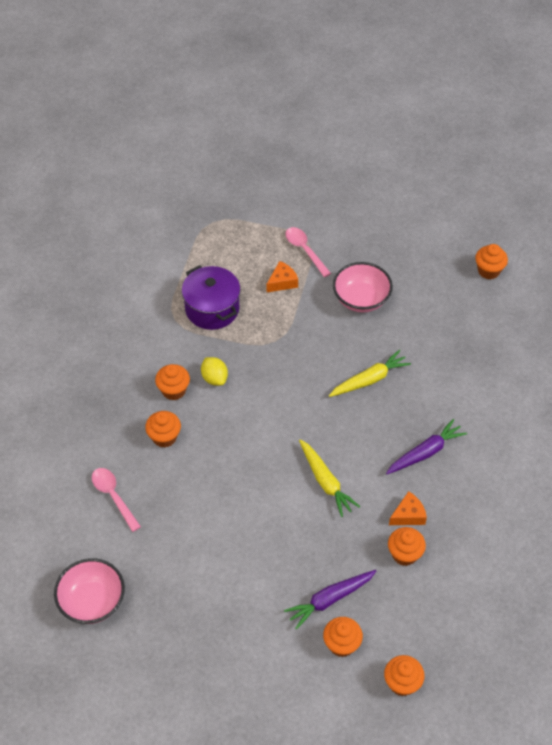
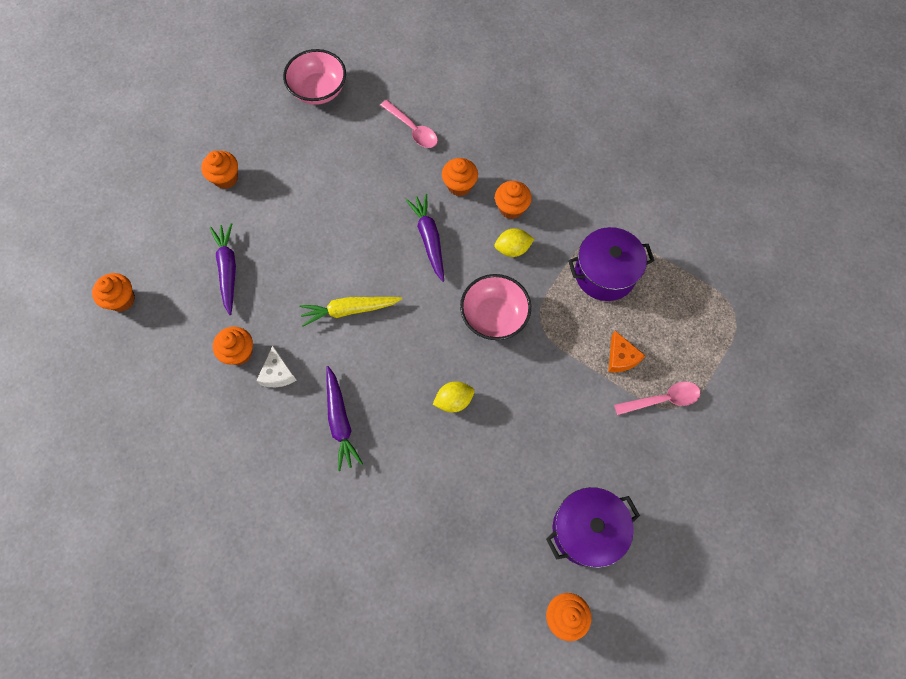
camera: 110 degrees right, 15 degrees up
(113, 496) = (412, 129): pink spoon -> pink spoon turned 60 degrees clockwise
(230, 443) = (429, 239): none -> purple carrot
(341, 644) = (182, 264): orange cupcake -> orange cupcake (226, 178)
(361, 299) = (568, 436): pink bowl -> pink bowl (494, 316)
(369, 380) = (454, 400): yellow carrot -> yellow lemon
(408, 515) = (278, 373): orange cheese -> white cheese
(425, 272) = (586, 530): none -> purple pot

